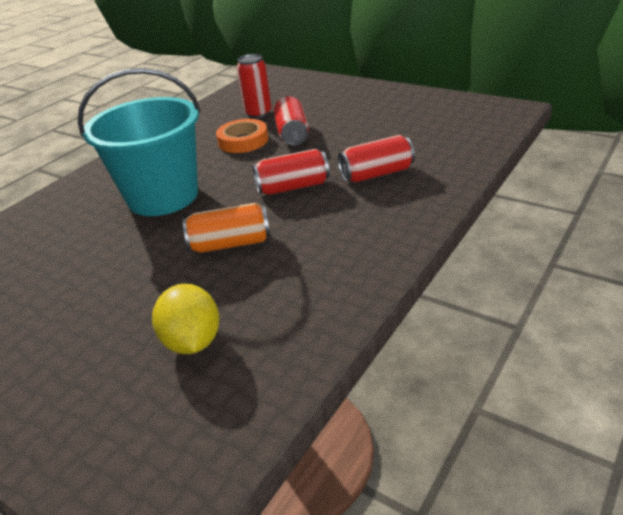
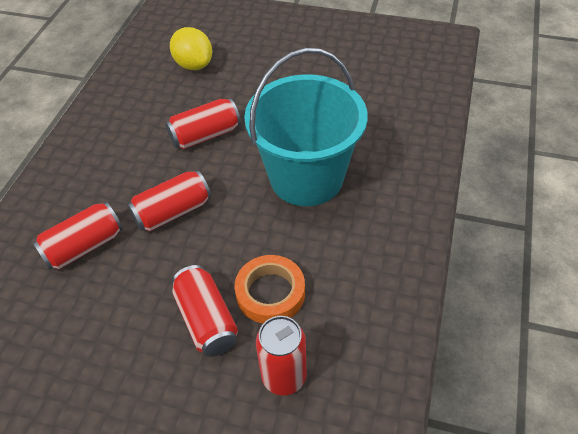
camera: 160 degrees right, 15 degrees up
(230, 244) = (205, 135): orange can -> red can

